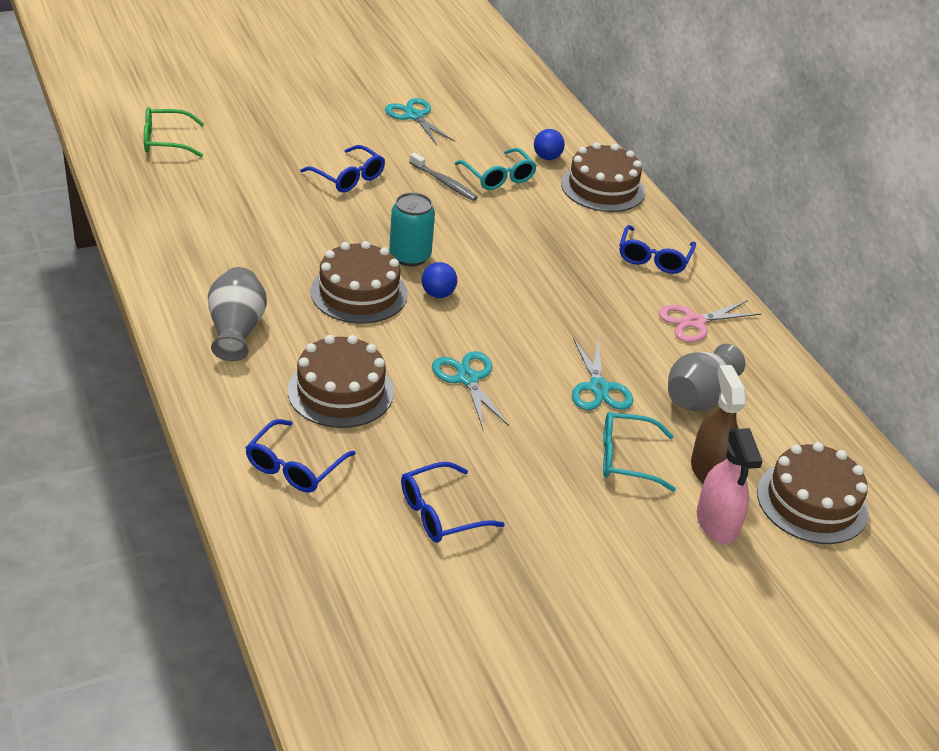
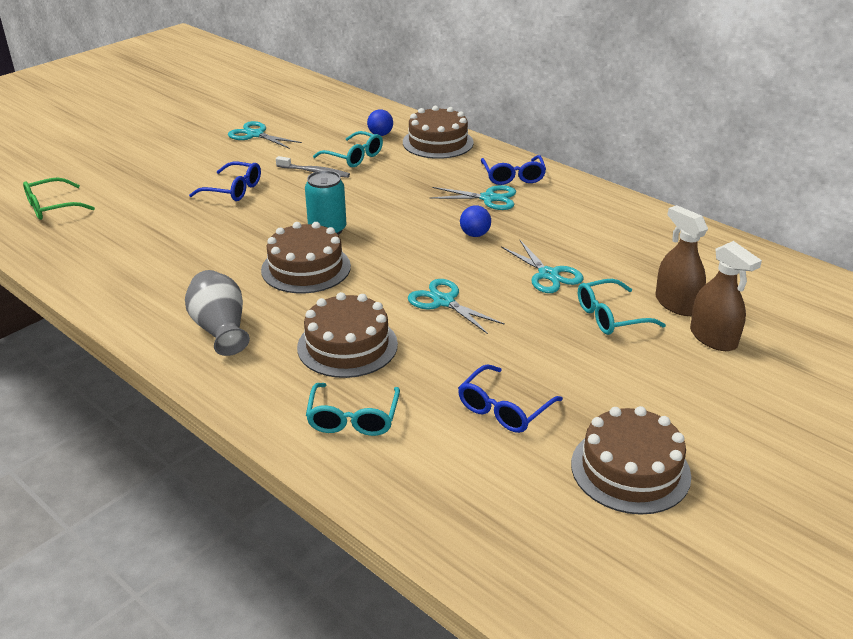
camera: 20 degrees left, 5 degrees down
(294, 467) = (353, 418): blue glasses -> turquoise glasses
(438, 294) = (371, 249): blue ball -> blue ball (475, 234)
(605, 276) = (488, 198): none -> turquoise scissors
(694, 322) = (578, 209): pink scissors -> none
(699, 397) = (624, 257): grey vase -> none
(717, 523) = (713, 338): pink spray bottle -> brown spray bottle
(812, 502) = (762, 299): brown cake -> brown cake (630, 469)

